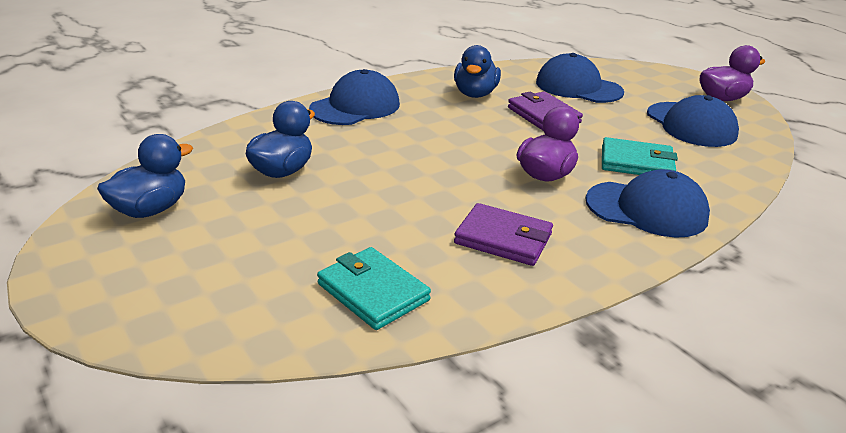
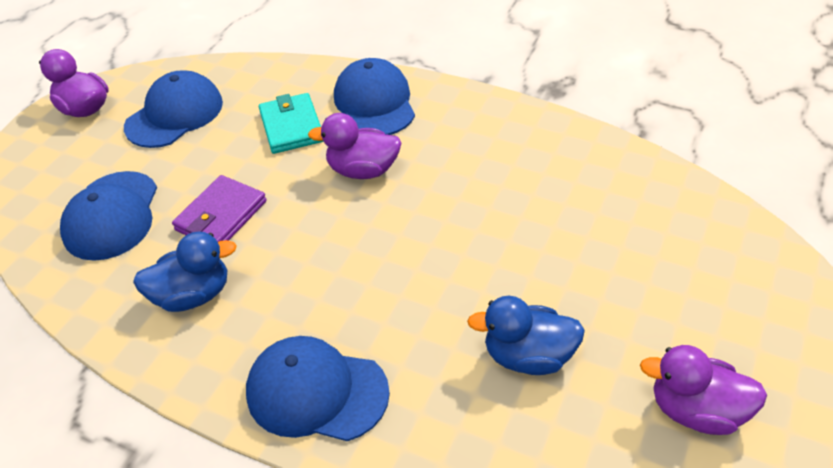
camera: 115 degrees left, 15 degrees up
(150, 210) = (696, 410): blue duck -> purple duck
(373, 292) = (627, 192): turquoise wallet -> none
(503, 239) = (492, 158): purple wallet -> none

